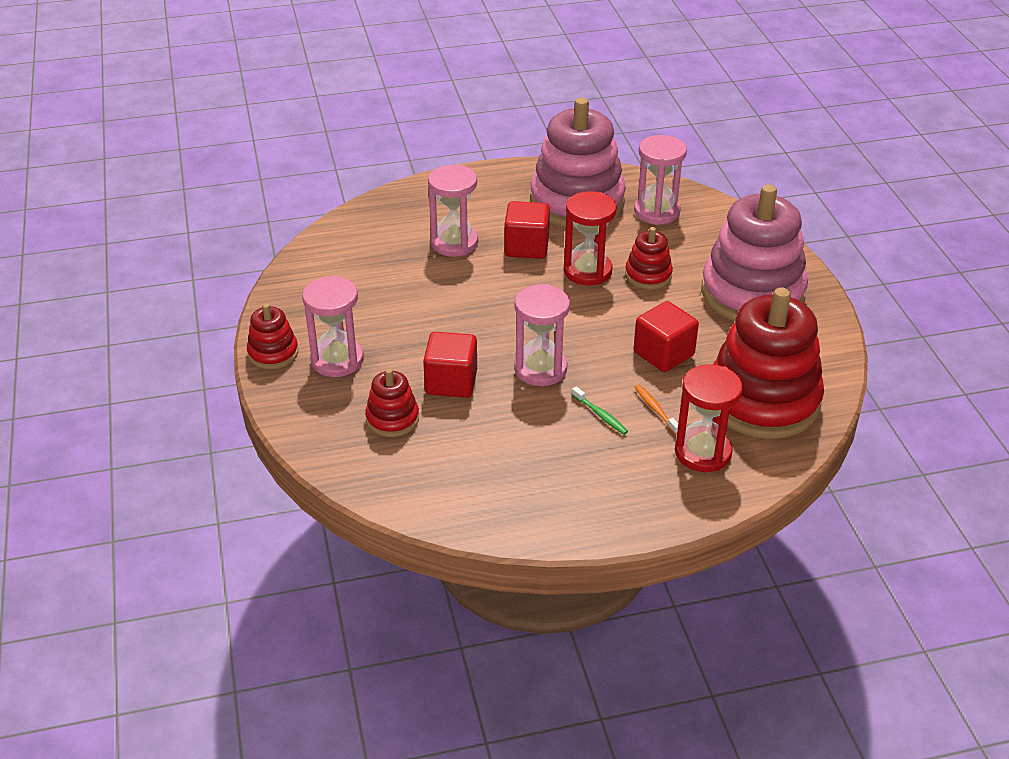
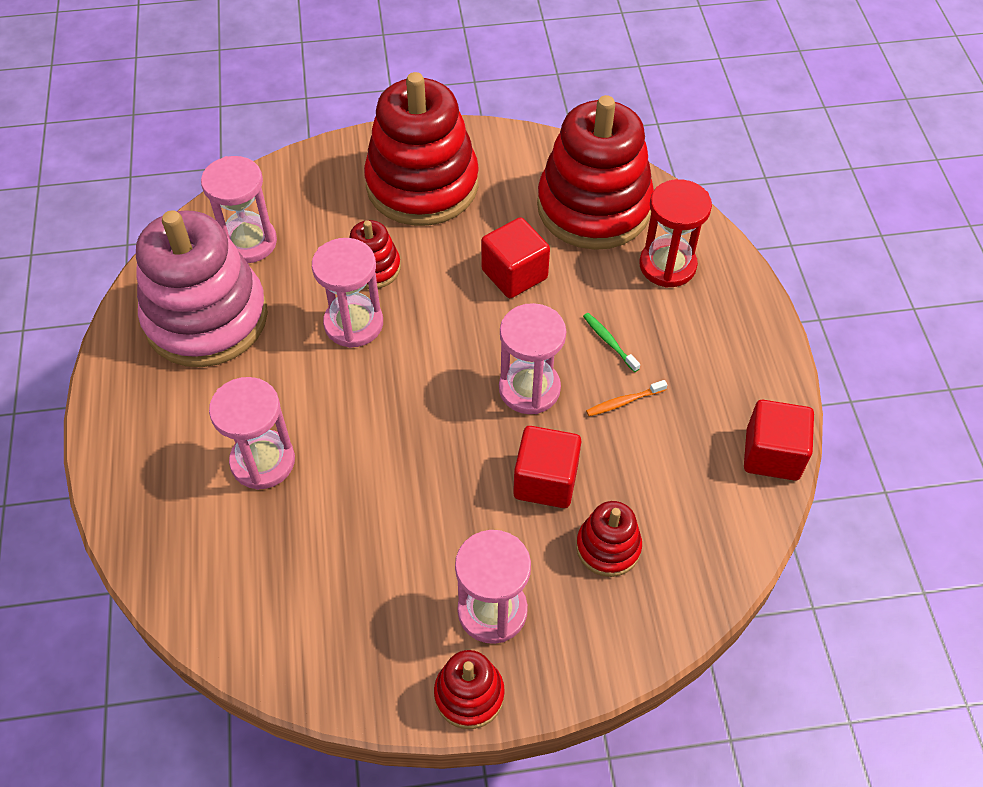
camera: 85 degrees left, 15 degrees up
(526, 247) = (290, 381): red cube -> red cube (772, 454)
(587, 271) = (353, 324): red hourglass -> pink hourglass
(600, 415) = (609, 342): green toothbrush -> green toothbrush turned 90 degrees counterclockwise
(655, 409) = (603, 294): orange toothbrush -> orange toothbrush (624, 402)
(752, 293) = (422, 185): pink stacking toy -> red stacking toy

